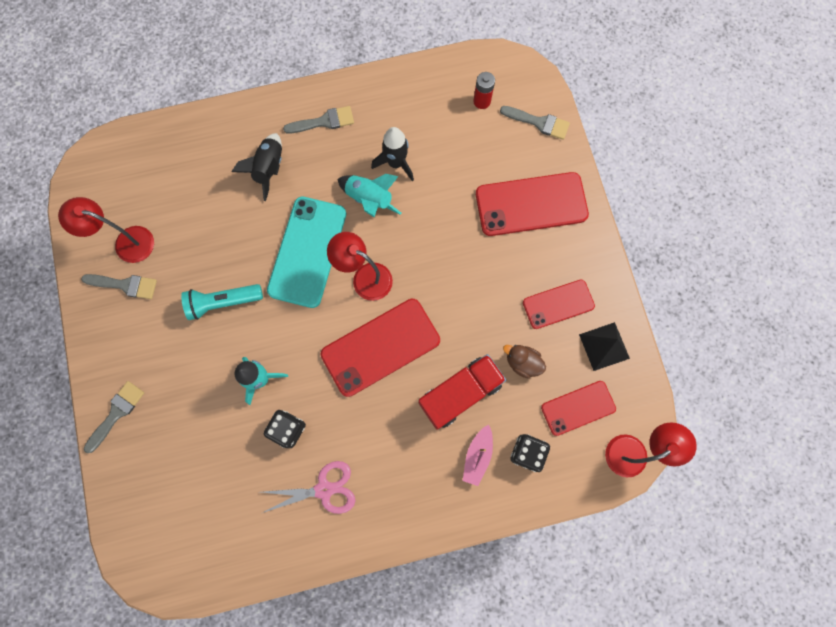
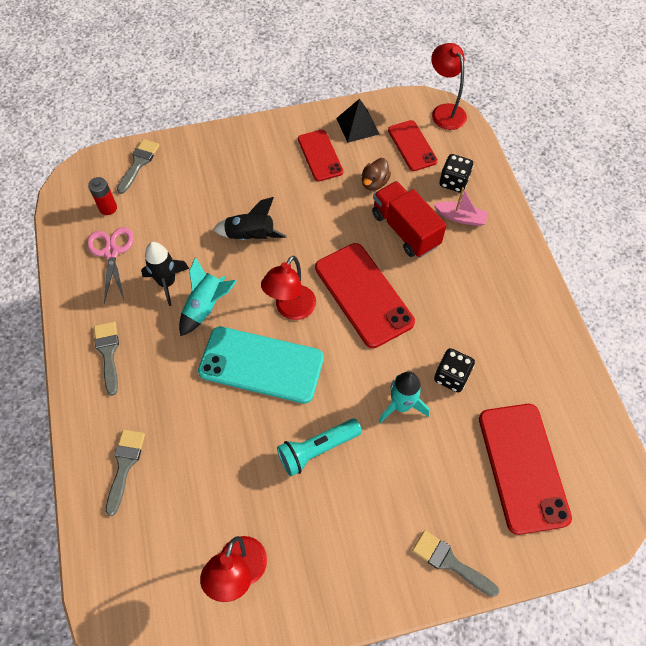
camera: 90 degrees left, 15 degrees down
(125, 285) = (295, 568): grey brush -> grey brush (125, 465)
(223, 302) = (317, 449): turquoise flashlight -> turquoise flashlight turned 75 degrees clockwise
(269, 169) = (159, 408): black rocket -> black rocket (250, 236)
(324, 489) = (506, 341): pink scissors -> pink scissors (111, 252)
(531, 204) = (222, 172): red phone -> red phone (523, 467)

